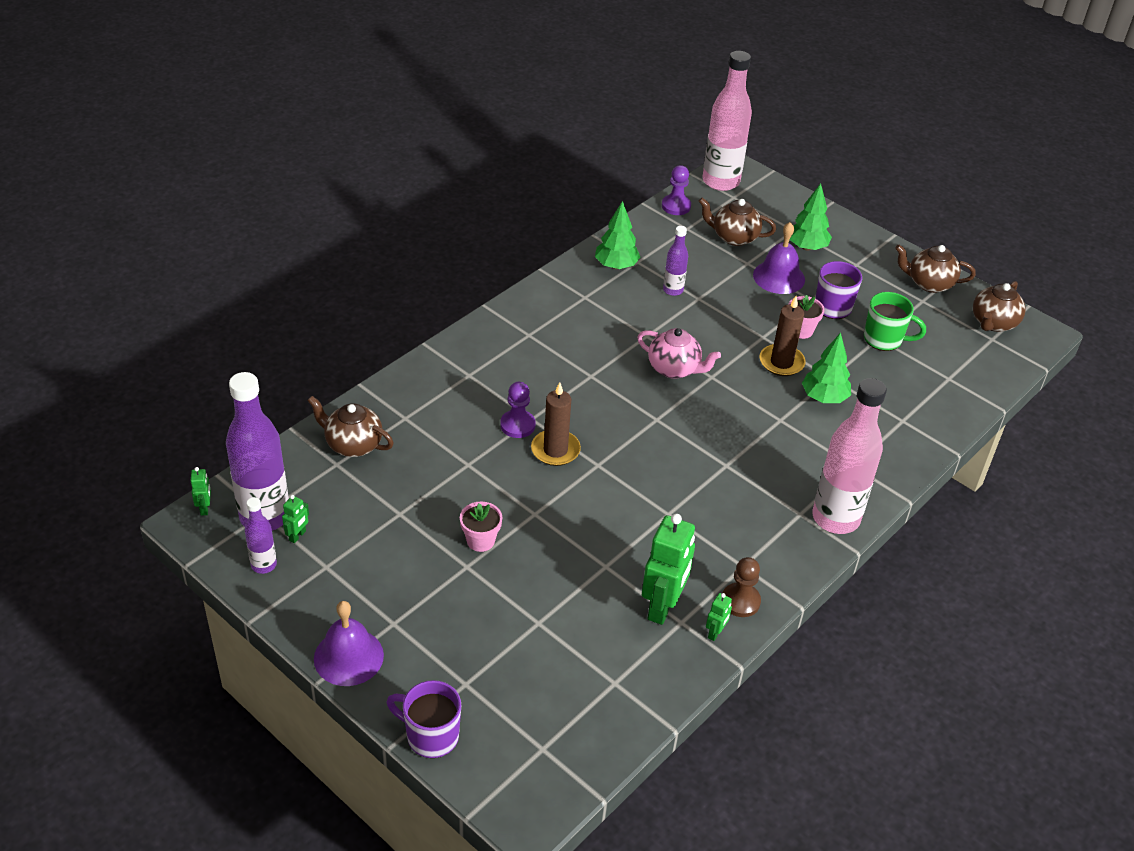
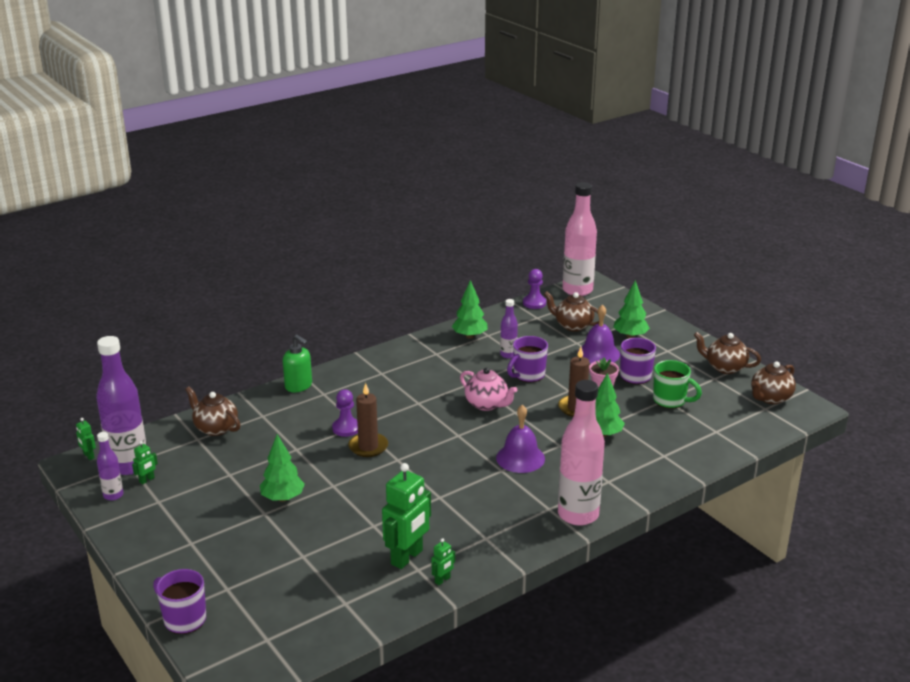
camera: 15 degrees right, 15 degrees down
(205, 508) = (88, 456): green robot -> green robot turned 135 degrees clockwise
(348, 657) = (147, 560): purple bell -> purple bell (520, 458)
(433, 366) = (299, 386): none -> green soap dispenser
(480, 541) = (283, 498): pink flower pot -> green tree
(707, 319) = (528, 375): none -> purple mug
(740, 601) = (473, 561): brown pawn -> none

